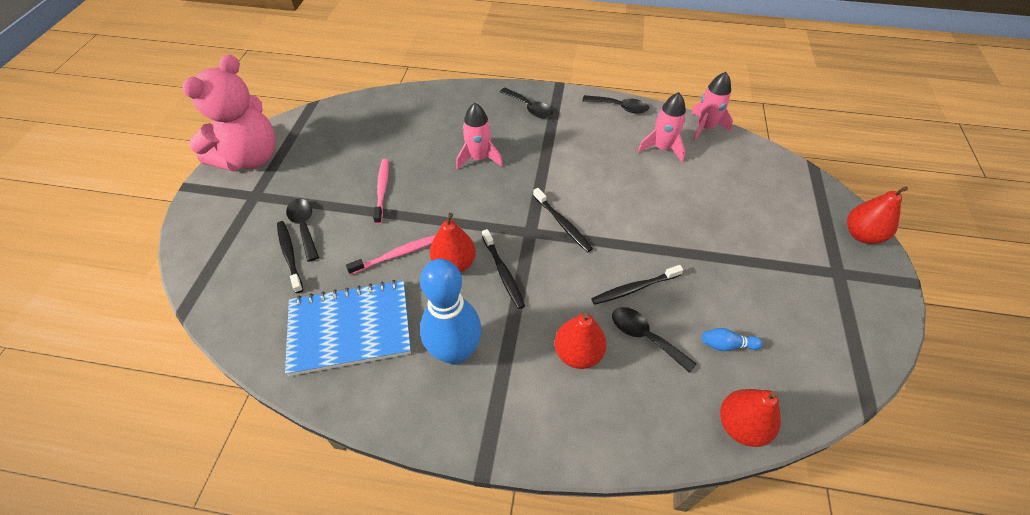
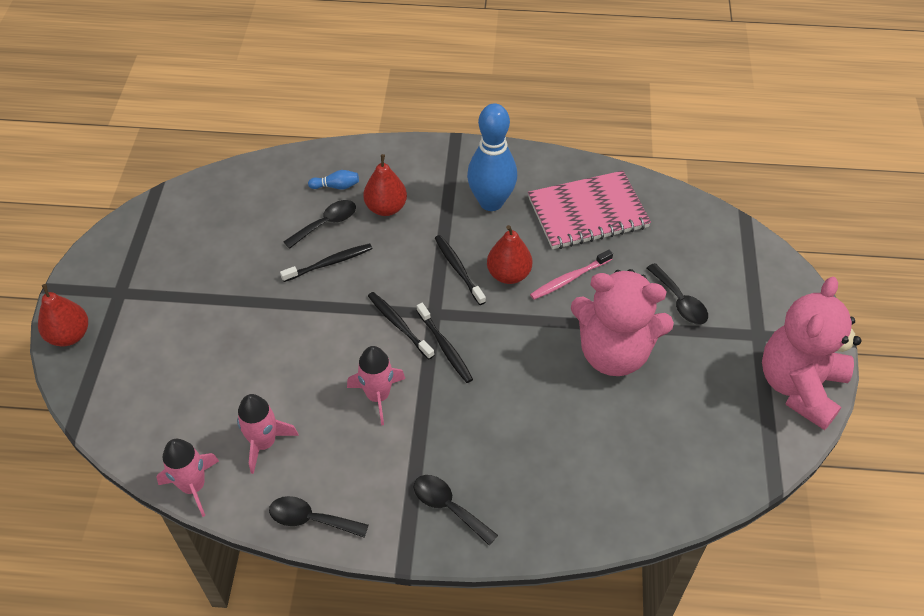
camera: 175 degrees right, 0 degrees up
(290, 255) = (678, 271): black toothbrush -> black toothbrush (445, 347)
(350, 328) = (588, 213): blue notebook -> pink notebook
(382, 190) = (613, 352): pink toothbrush -> pink teddy bear
(479, 158) = (507, 407): pink rocket -> pink rocket (378, 396)
(645, 337) = (326, 224): black spoon -> black spoon turned 75 degrees counterclockwise
(726, 345) = (256, 222): blue bowling pin -> blue bowling pin (336, 186)
(741, 425) = (263, 170): red pear -> none

